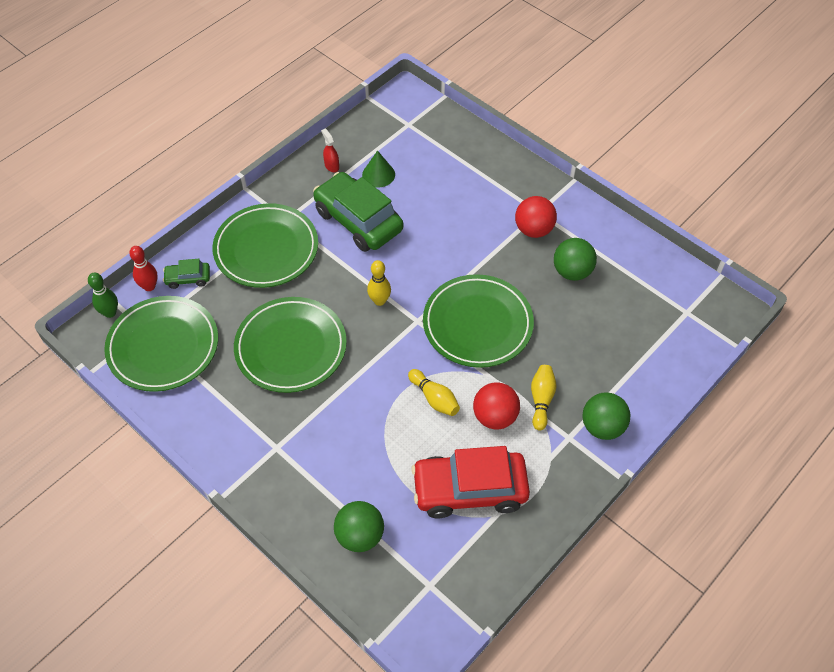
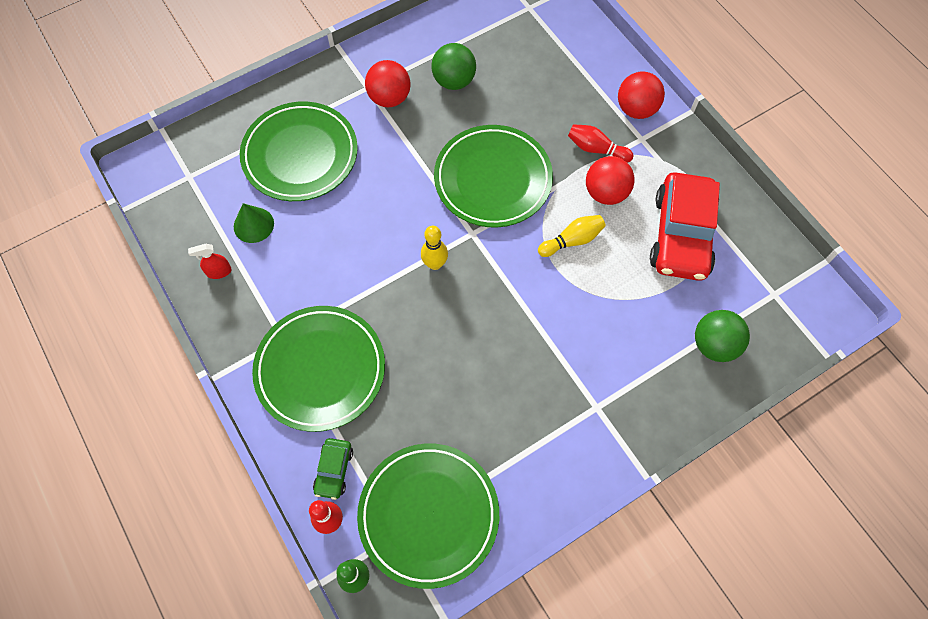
camera: 75 degrees left, 10 degrees up
(291, 347) = (471, 368): green plate -> green plate (300, 155)
(358, 221) = (314, 261): green car -> none
(541, 400) = (596, 149): yellow bowling pin -> red bowling pin
(602, 427) = (636, 109): green ball -> red ball

